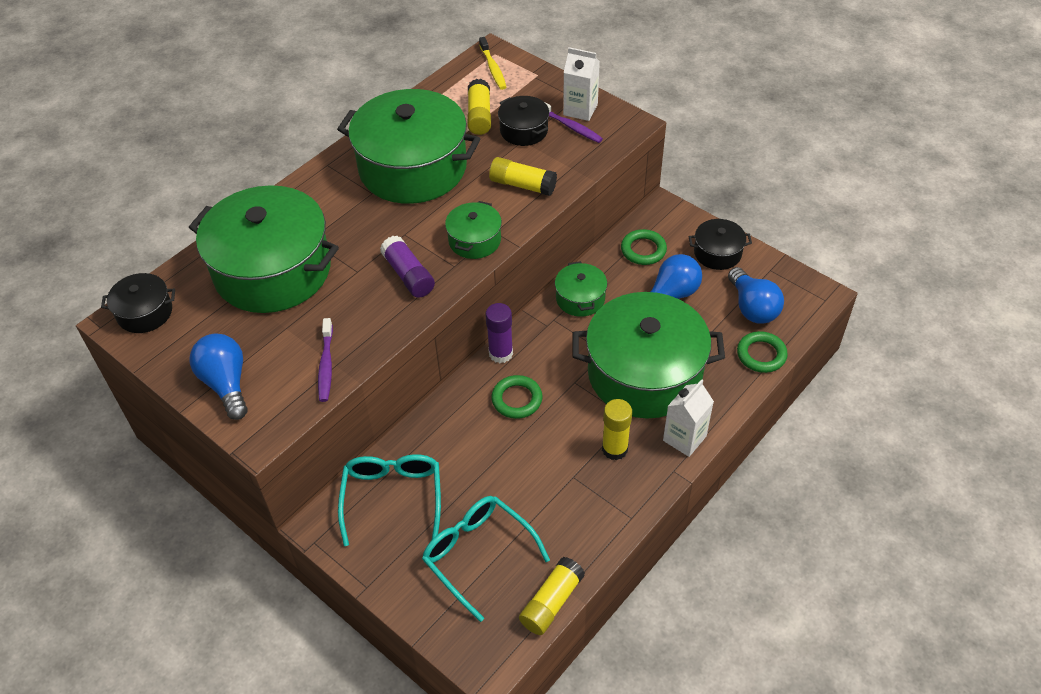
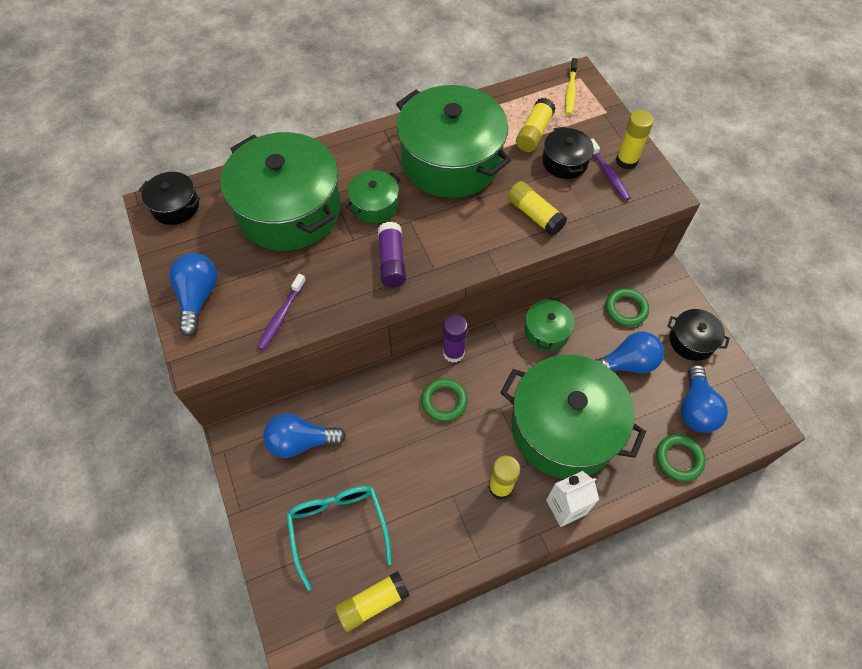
camera: 25 degrees right, 10 degrees up
(392, 497) = (301, 442): turquoise glasses -> blue light bulb
(474, 240) = (464, 252): green pot -> green pot (374, 205)
(580, 110) = (626, 161): white carton -> yellow glue stick

